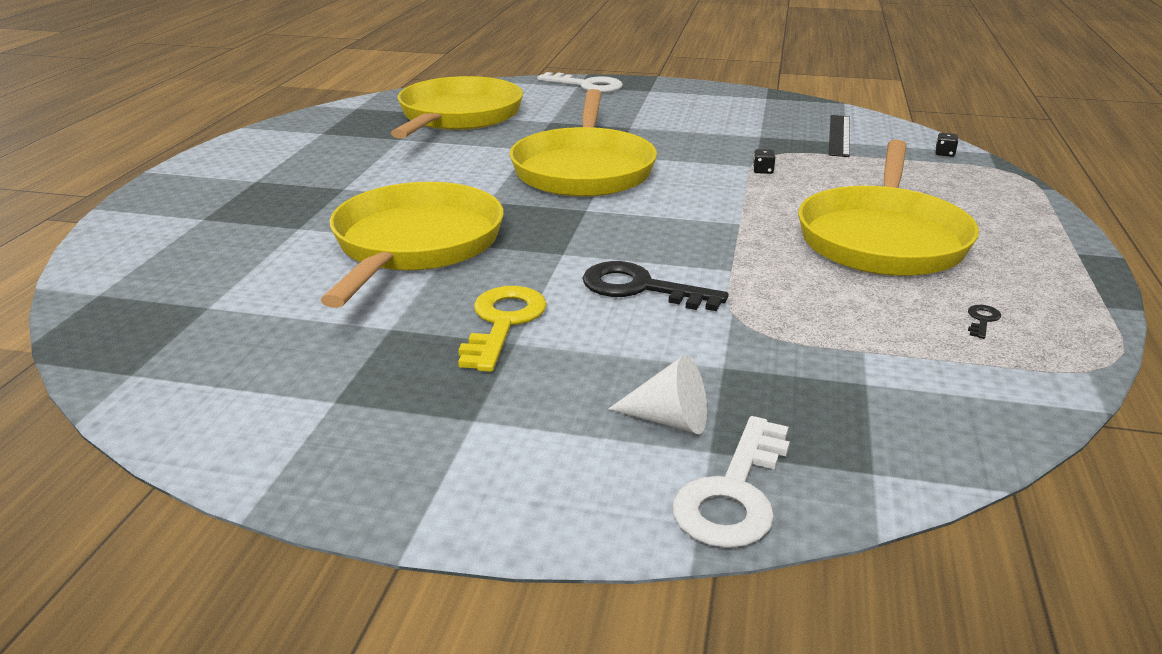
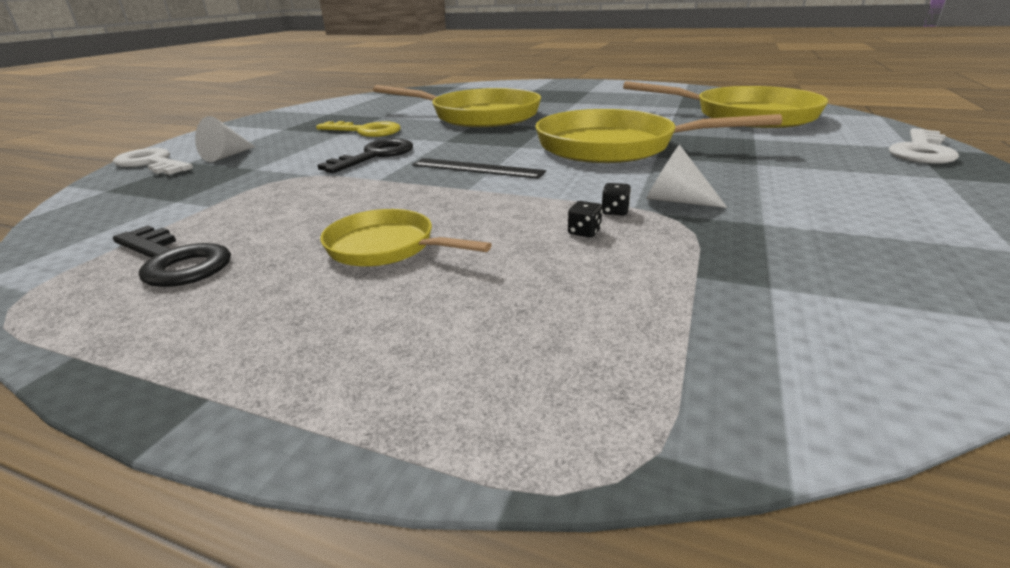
camera: 100 degrees right, 0 degrees up
(730, 154) = (675, 200): none -> white cone
(839, 135) = (810, 285): black ruler -> black ruler (477, 168)
(883, 238) = (387, 247): yellow pan -> yellow pan, size x0.52
(944, 154) = (744, 392): black dice -> black dice (584, 232)
(982, 320) = (174, 261): black key -> black key, size x2.34

